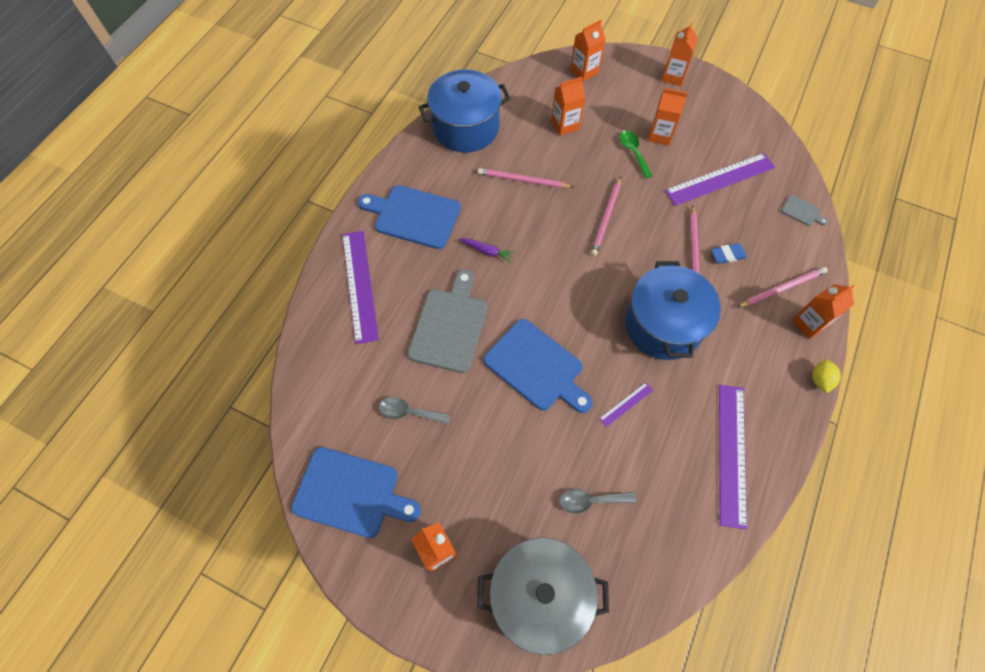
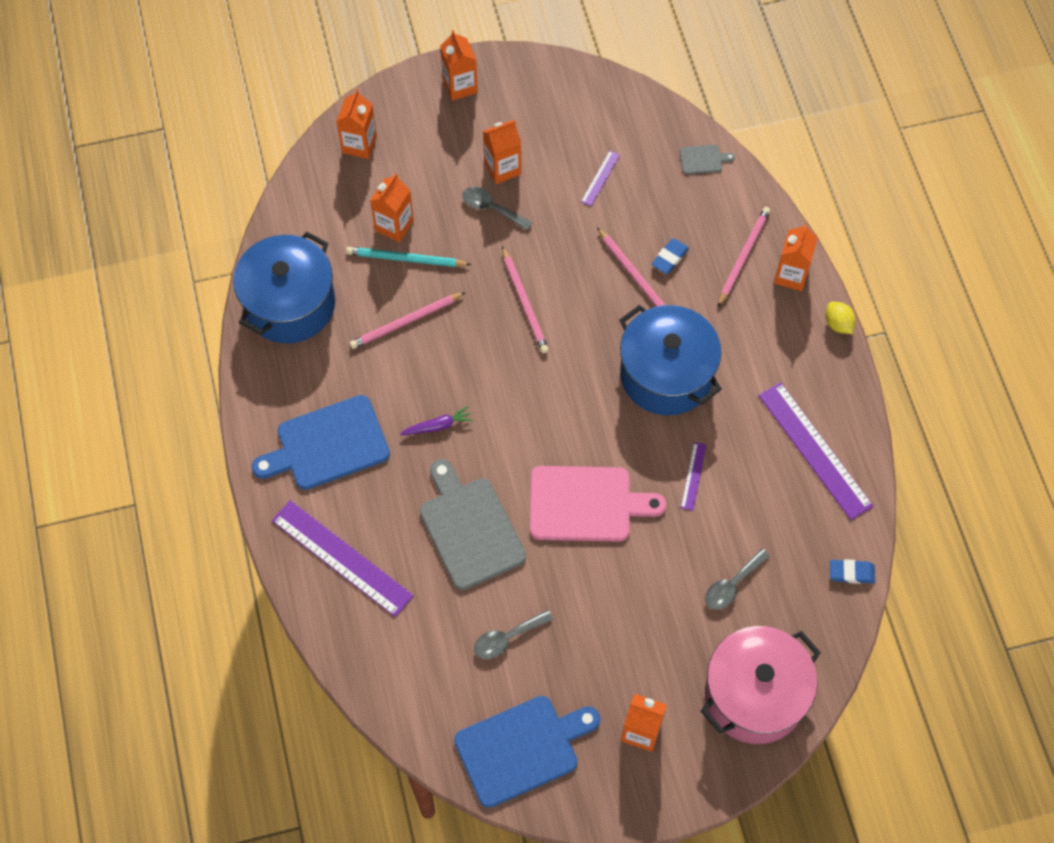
camera: 40 degrees left, 0 degrees up
(536, 367) = (586, 504): blue cutting board -> pink cutting board
(539, 595) = (754, 695): grey pot -> pink pot
(555, 147) = (405, 259): none -> turquoise pencil
(633, 152) = (491, 208): green spoon -> grey spoon
(689, 565) = (851, 573): none -> blue eraser
(720, 179) = (600, 178): purple ruler -> purple ruler, size x0.46

